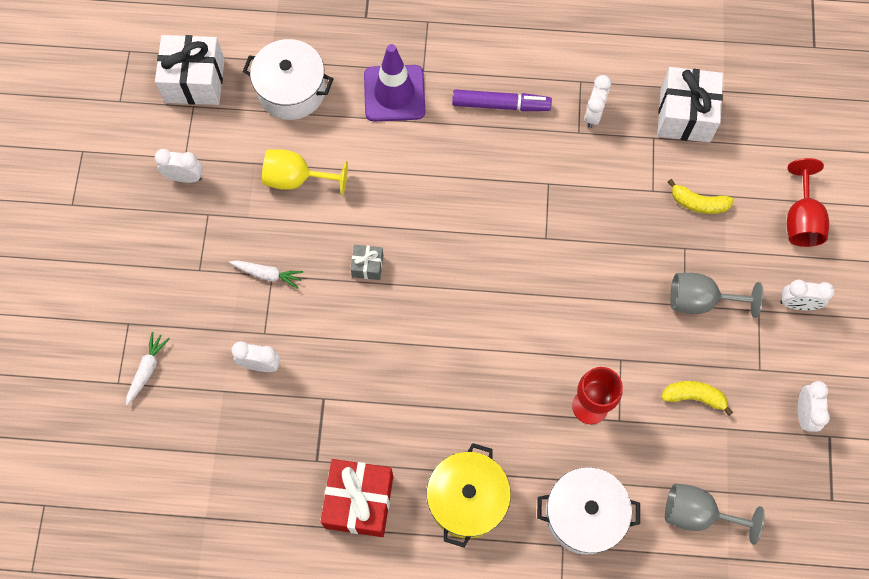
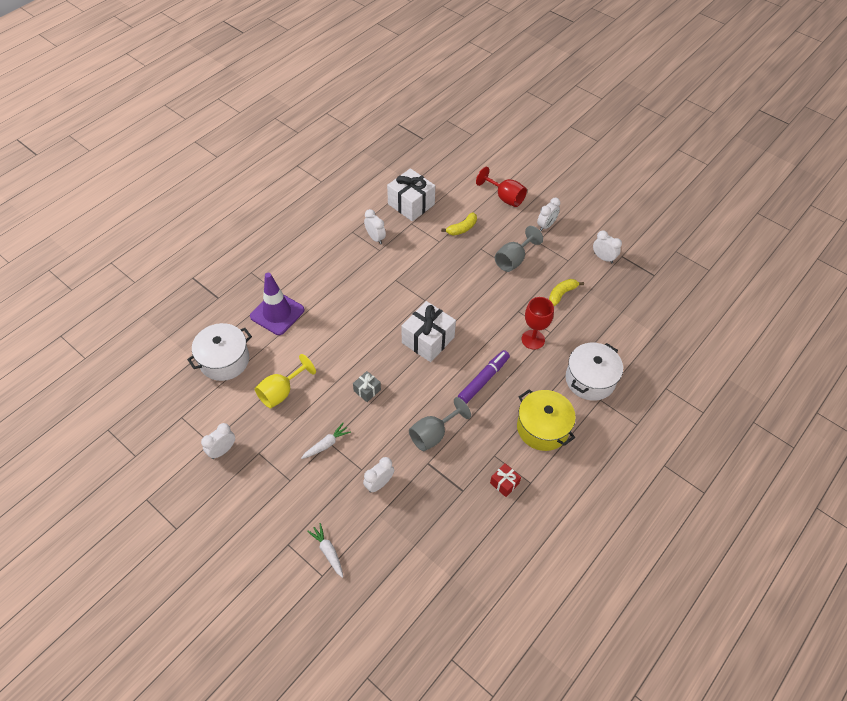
camera: 55 degrees left, 15 degrees down
(195, 81) = (166, 406): white gift -> white gift (428, 340)
(359, 501) = (504, 483): red gift -> red gift, size x0.49
(500, 105) = (331, 272): purple marker -> purple marker (483, 380)
(697, 513) = (623, 331): grey goblet -> grey goblet (433, 434)

